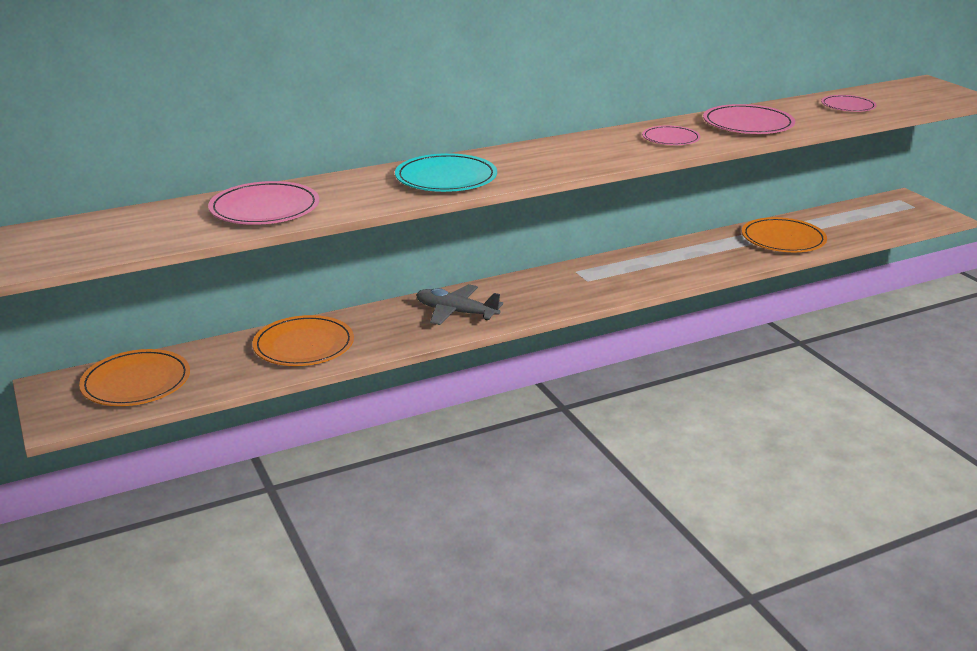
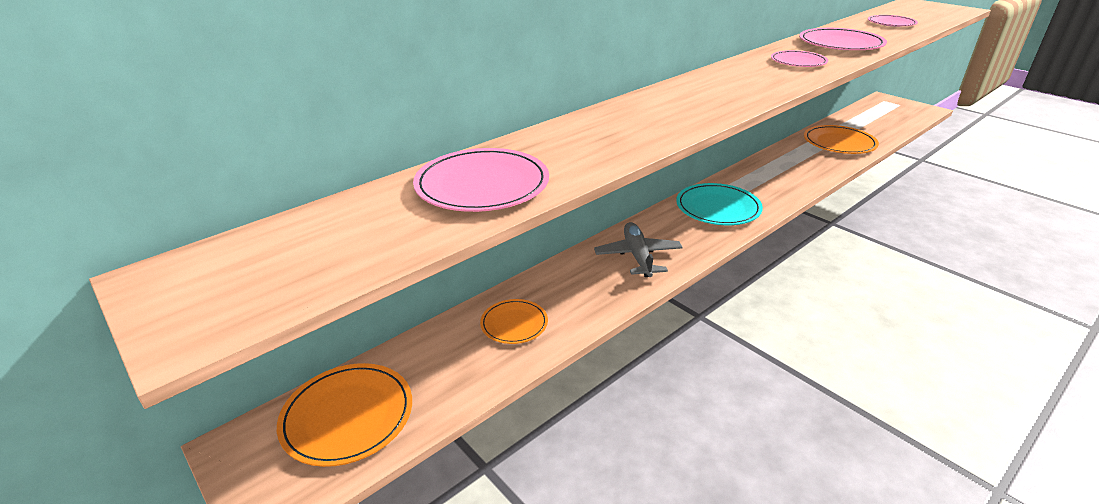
camera: 15 degrees left, 5 degrees up
(304, 345) = (514, 324): orange plate -> orange plate, size x0.62
(446, 178) = (645, 122): turquoise plate -> turquoise plate (718, 208)
(456, 312) = (638, 256): grey plane -> grey plane turned 75 degrees clockwise

